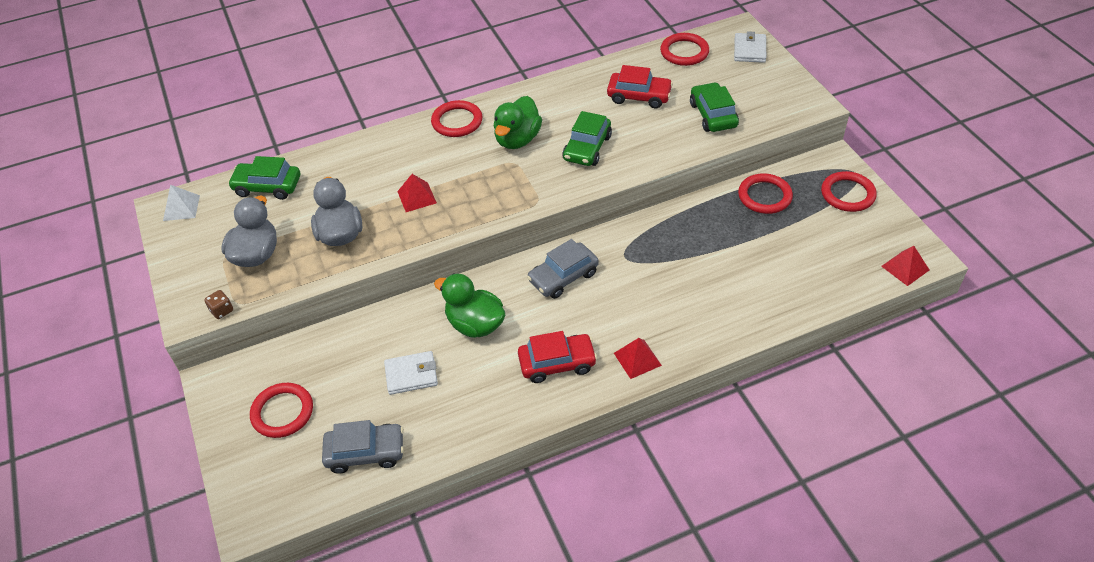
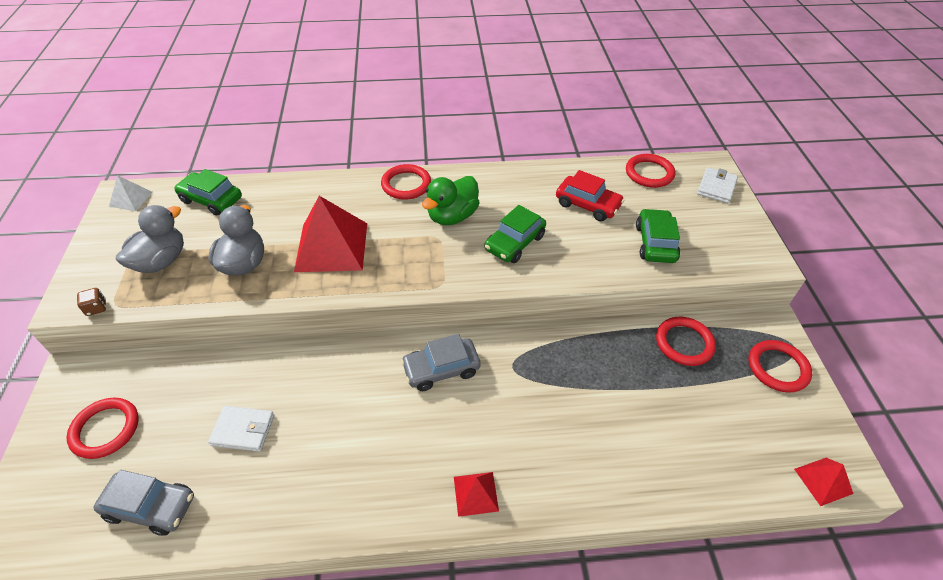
camera: 15 degrees right, 0 degrees up
(417, 197) = (332, 247): red pyramid -> red pyramid, size x2.06
(475, 324) = (332, 394): green duck -> none
(557, 363) = (390, 468): red car -> none

